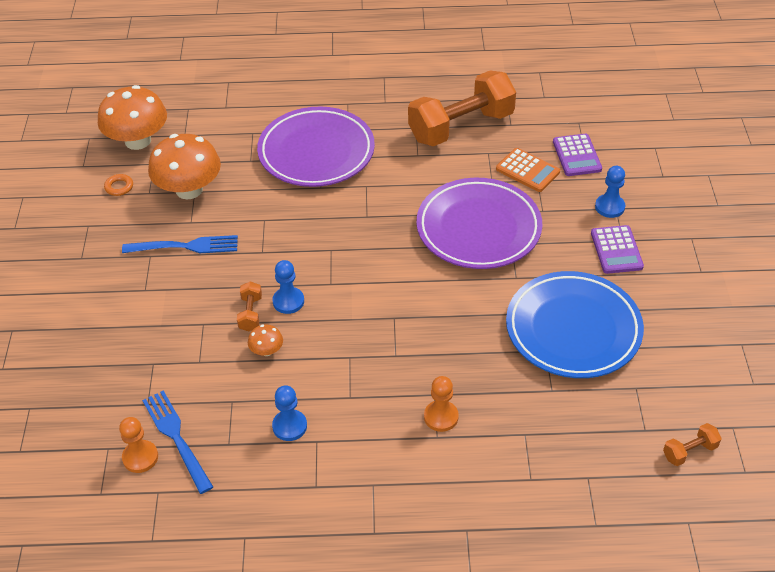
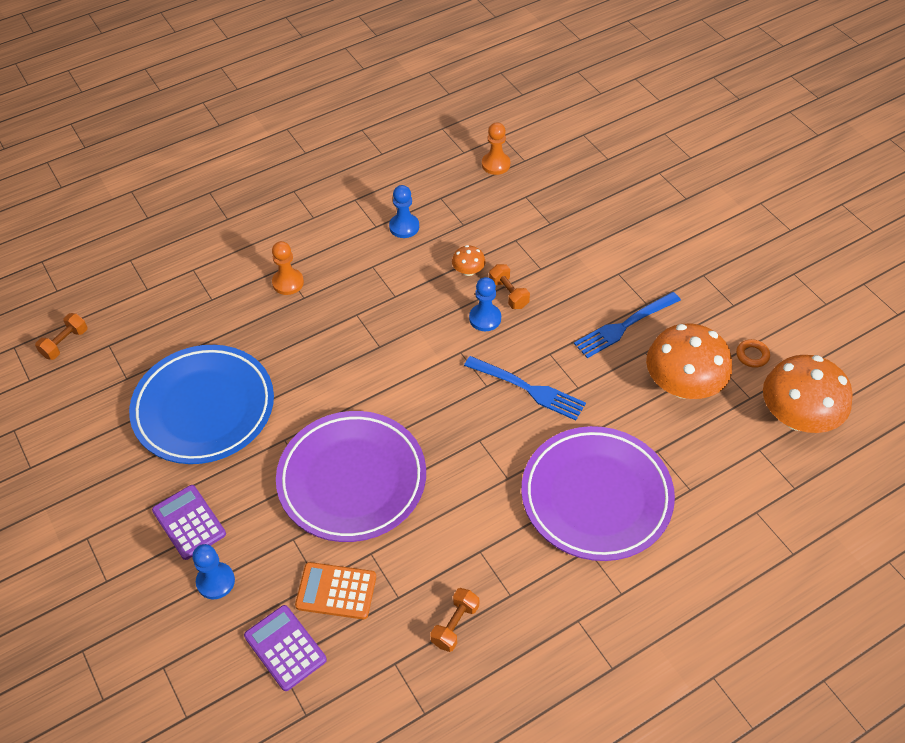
camera: 150 degrees right, 5 degrees up
(176, 438) = (482, 185): blue fork -> blue fork (528, 389)
(461, 127) = (455, 625): orange dumbbell -> orange dumbbell, size x0.41

